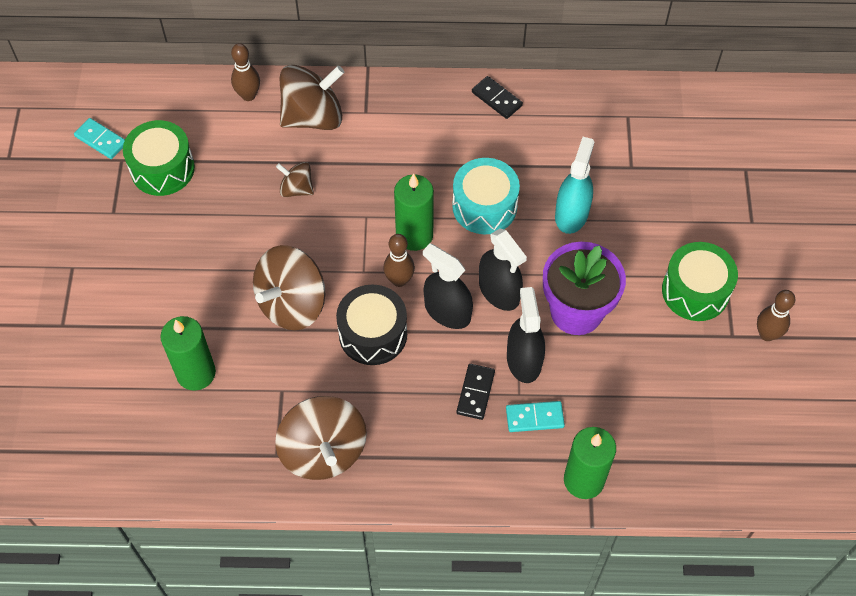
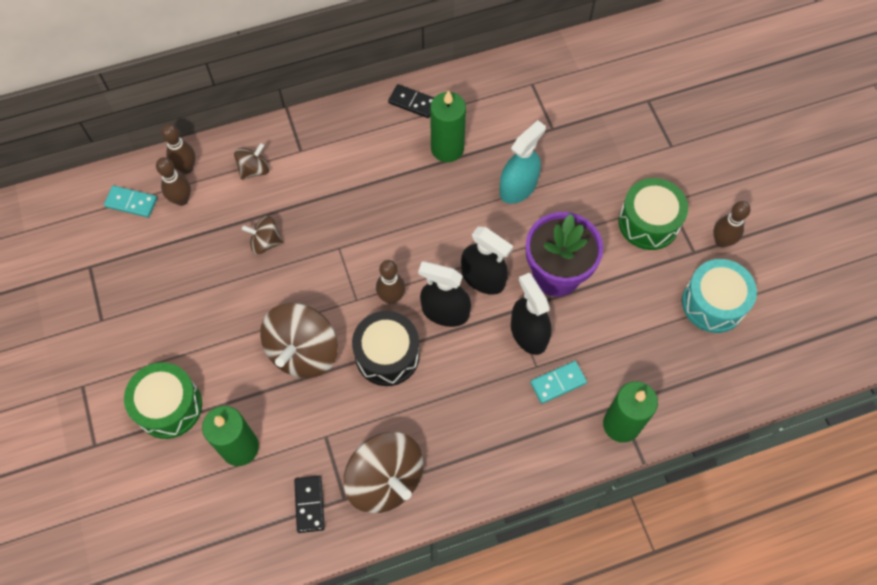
camera: 20 degrees left, 5 degrees up
(101, 140) = (62, 254): turquoise domino -> turquoise domino (131, 202)
(162, 168) = (132, 263): green drum -> green drum (169, 406)
(232, 124) = (181, 199): none -> brown bowling pin
(313, 116) = (254, 169): brown spinning top -> brown spinning top, size x0.52
(414, 235) = (389, 251): green candle -> green candle (447, 148)
(475, 392) = (498, 378): black domino -> black domino (309, 504)
(484, 206) = (440, 204): turquoise drum -> turquoise drum (713, 303)
(571, 214) = (518, 187): turquoise spray bottle -> turquoise spray bottle turned 45 degrees clockwise

